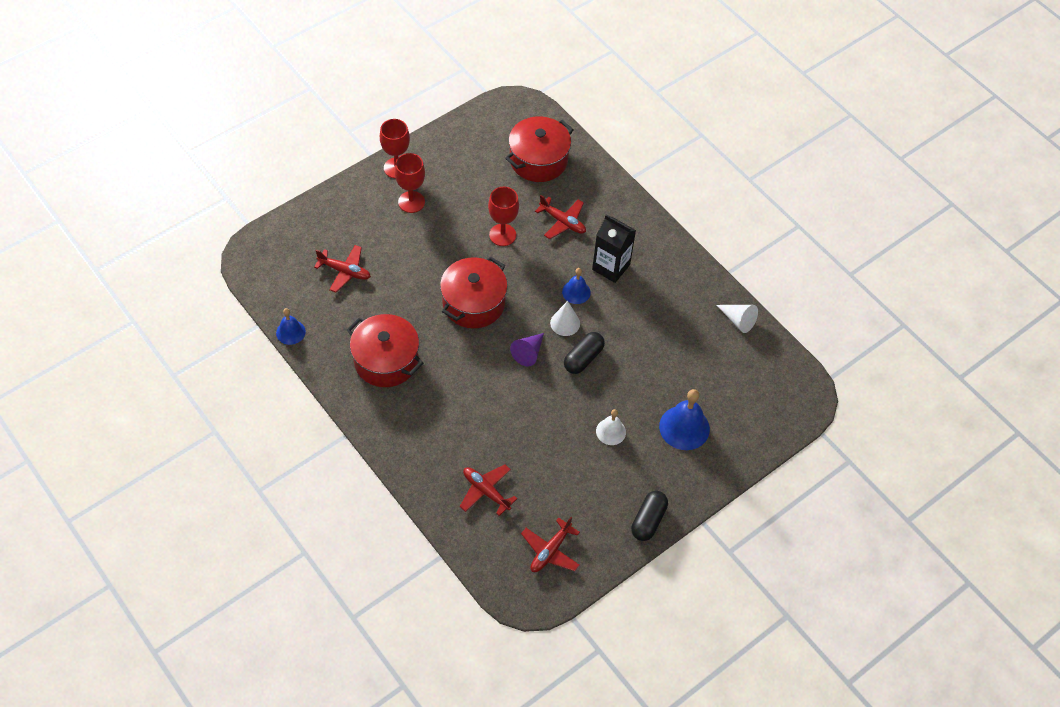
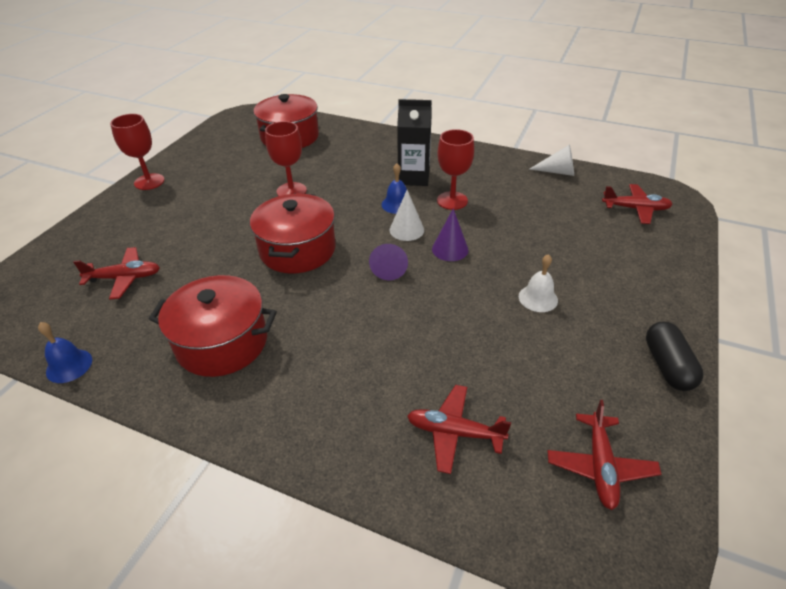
camera: 25 degrees left, 15 degrees down
(411, 202) = (178, 199): red goblet -> red goblet (452, 200)
(562, 222) = (343, 165): red plane -> red plane (635, 209)
(583, 358) = (450, 249): black capsule -> purple cone
(684, 427) = (603, 263): blue bell -> none

